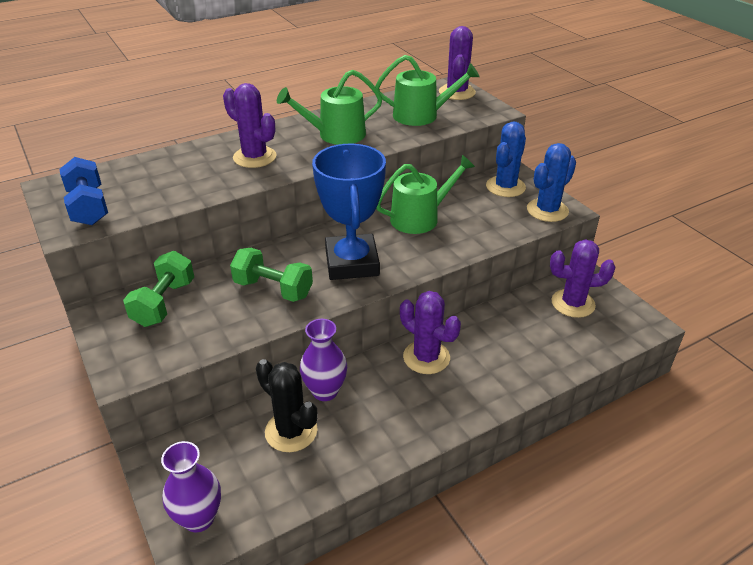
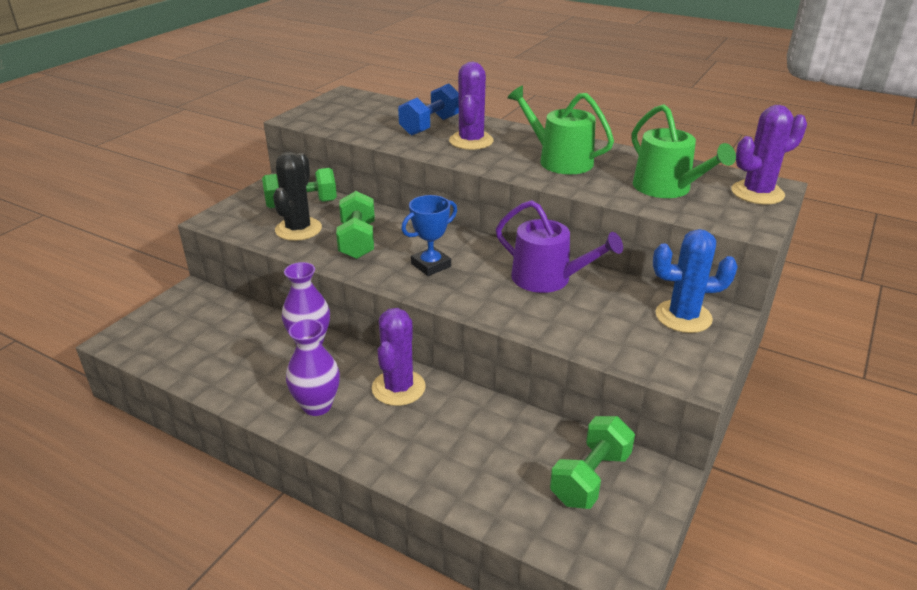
camera: 60 degrees right, 5 degrees down
(88, 207) = (330, 113): blue dumbbell -> blue dumbbell (430, 126)
(199, 518) = (143, 334): purple vase -> purple vase (317, 406)
(291, 431) = (252, 342): black cactus -> black cactus (298, 229)
(352, 263) = (431, 265): blue trophy -> blue trophy, size x0.54
(420, 218) = (548, 279): green watering can -> purple watering can
(547, 210) = (672, 362): blue cactus -> none
(573, 303) = (590, 478): purple cactus -> green dumbbell

